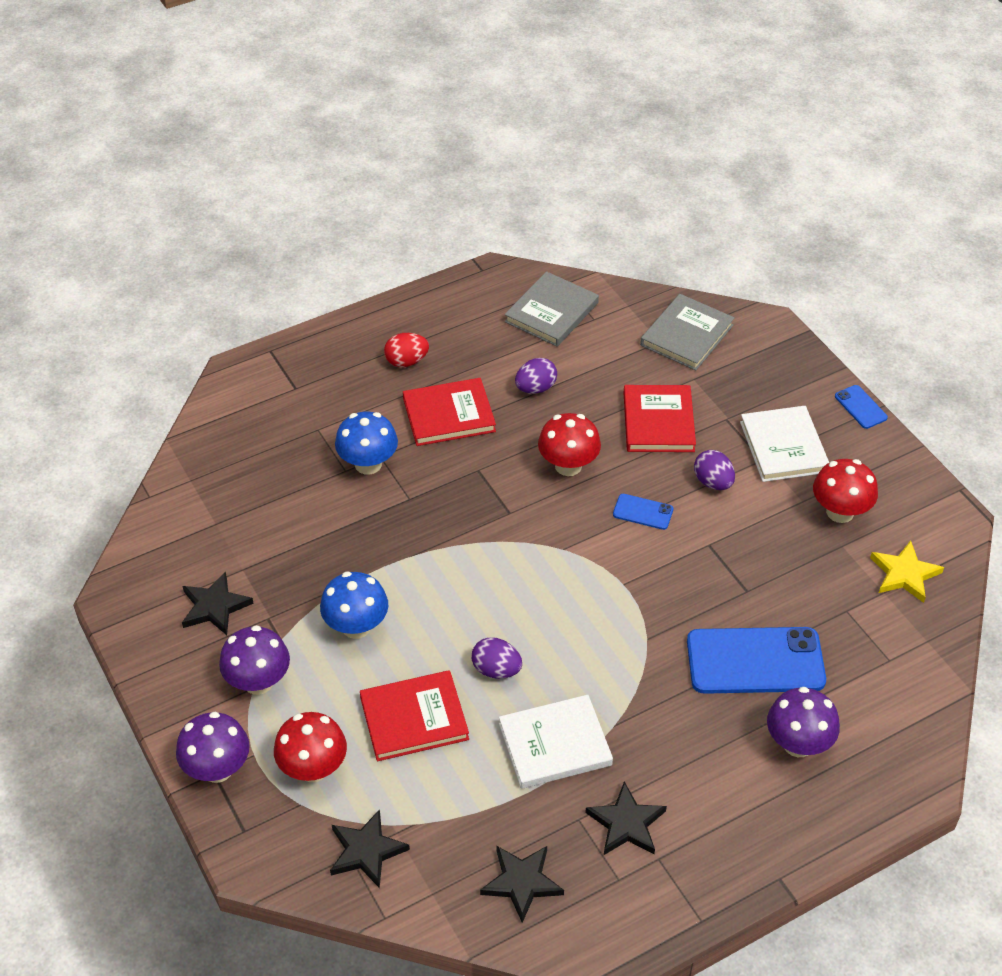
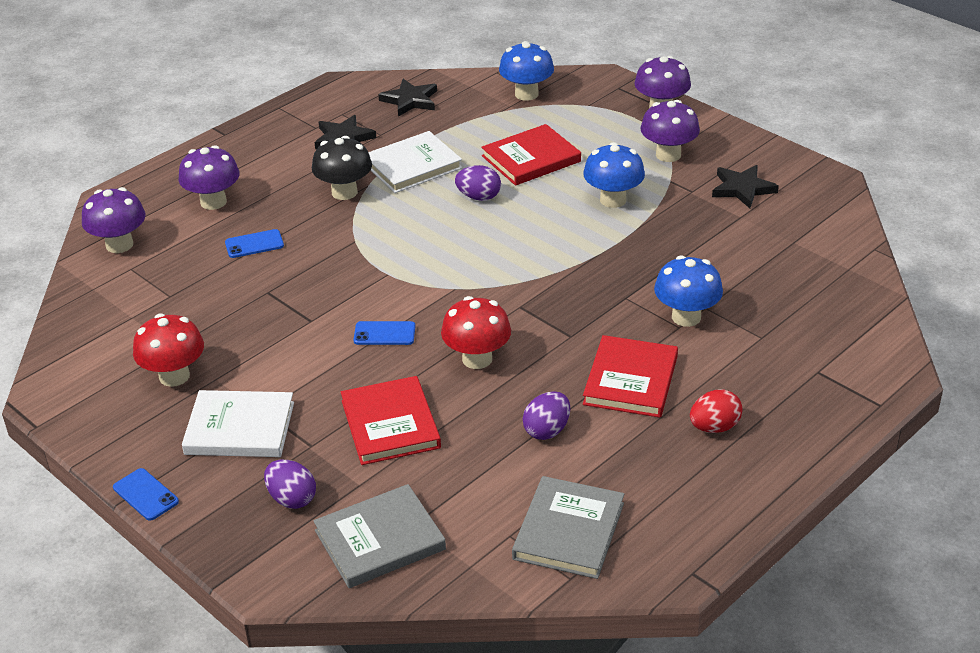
camera: 165 degrees right, 10 degrees down
(313, 768) = (591, 121): red mushroom -> none
(366, 851) = (526, 94): black star -> blue mushroom
(449, 415) = (630, 380): red book -> red book turned 45 degrees counterclockwise
(644, 719) = (344, 192): none -> black mushroom
(687, 335) = (380, 540): grey book -> grey book turned 45 degrees clockwise
(713, 482) = (315, 376): purple egg -> purple egg (292, 499)
(755, 661) = (254, 244): blue phone -> blue phone, size x0.46
(783, 447) = (240, 428): white book -> white book turned 60 degrees counterclockwise
(904, 574) = (109, 335): yellow star -> none
(904, 699) = (119, 245): none -> purple mushroom

